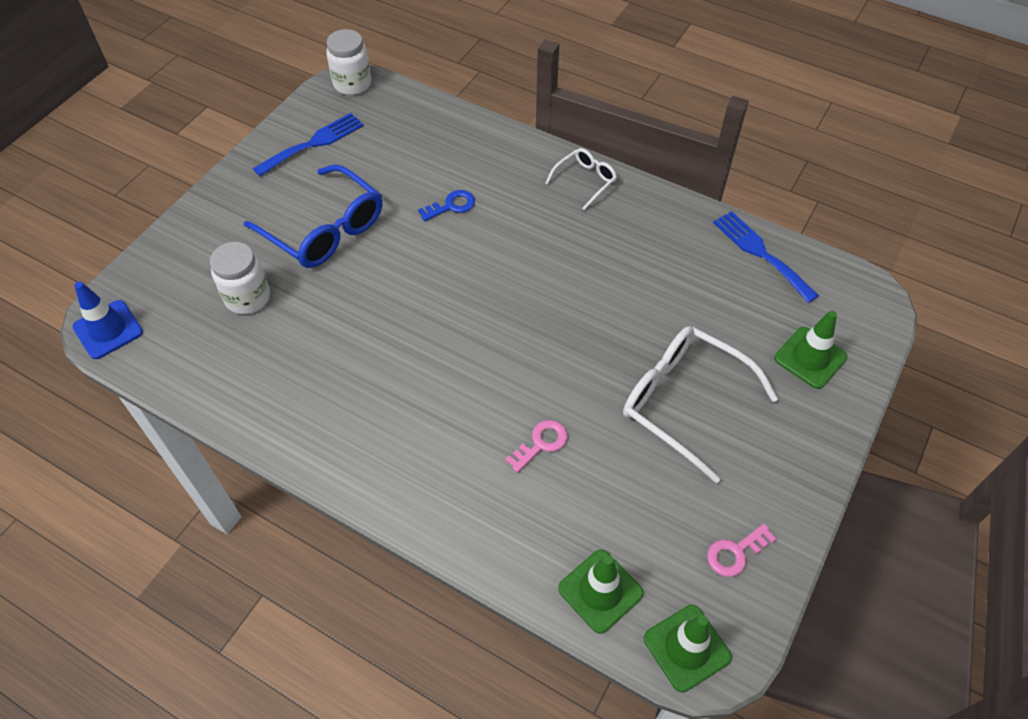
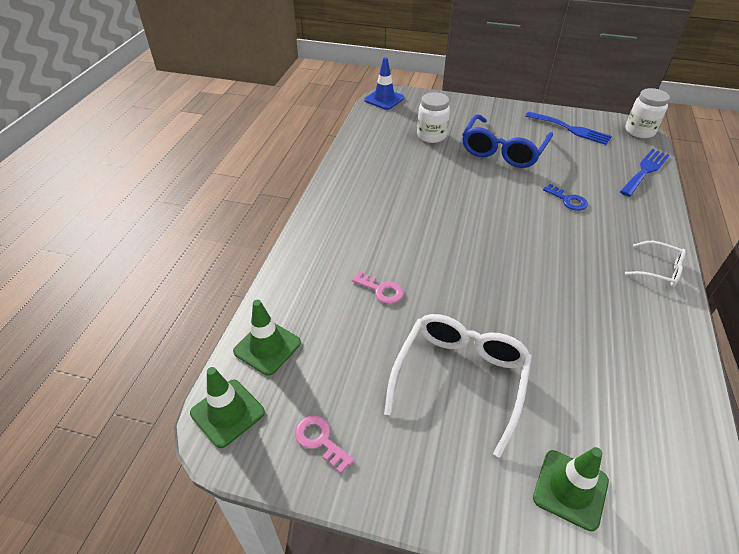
camera: 75 degrees right, 10 degrees down
(761, 253) = (682, 424): blue fork -> blue fork (645, 171)

